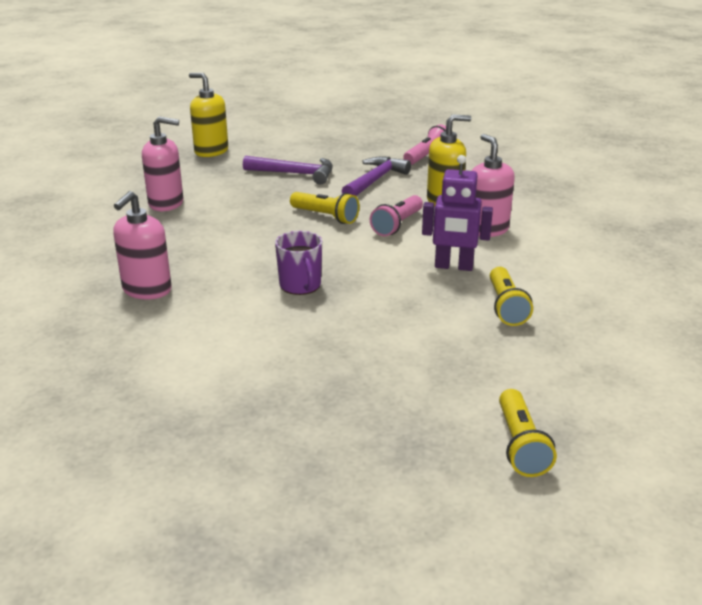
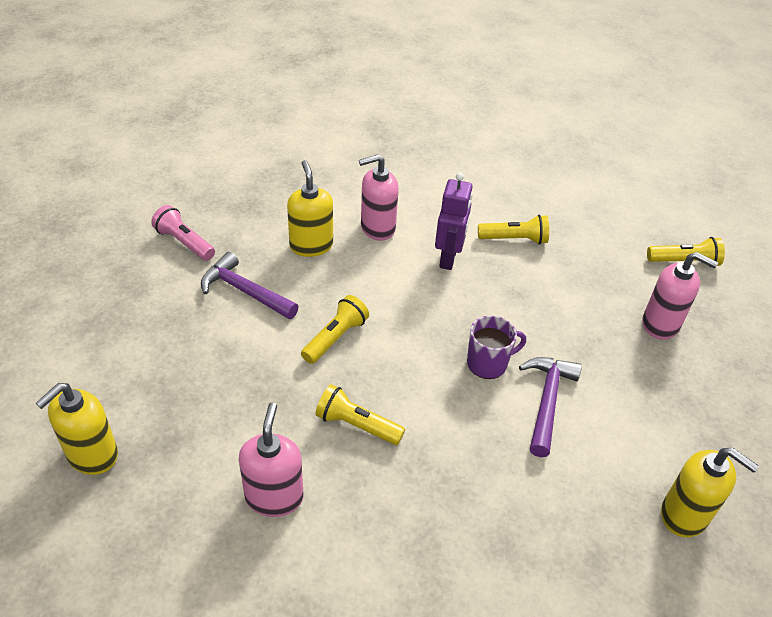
camera: 90 degrees left, 15 degrees up
(97, 387) = (684, 515): none -> yellow soap dispenser
(147, 290) = (505, 494): pink soap dispenser -> pink soap dispenser (661, 324)
(228, 228) = (356, 425): none -> yellow flashlight
(294, 174) = (206, 361): purple hammer -> purple hammer (547, 402)
(397, 225) = (362, 285): pink flashlight -> none

